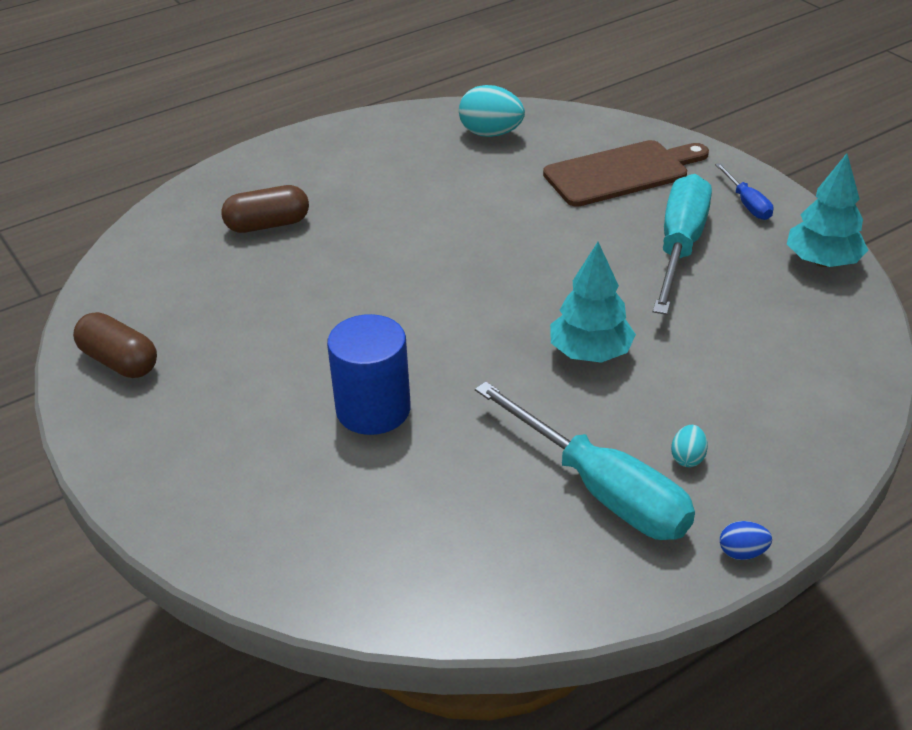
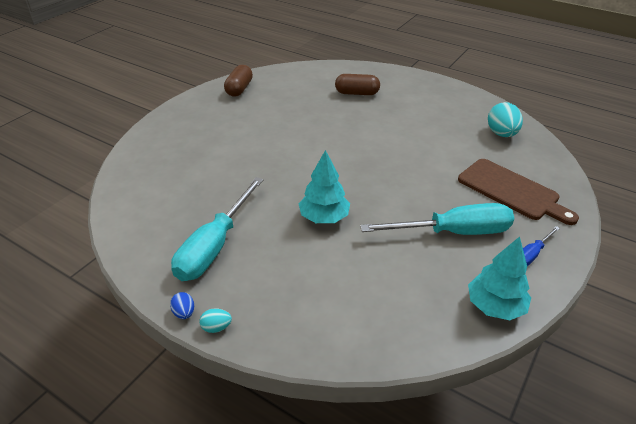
camera: 65 degrees right, 0 degrees up
(268, 225) = (357, 93): brown capsule -> brown capsule turned 45 degrees counterclockwise
(373, 409) = (241, 159): blue cylinder -> none
(687, 458) = (253, 275): turquoise egg -> turquoise egg (216, 327)

